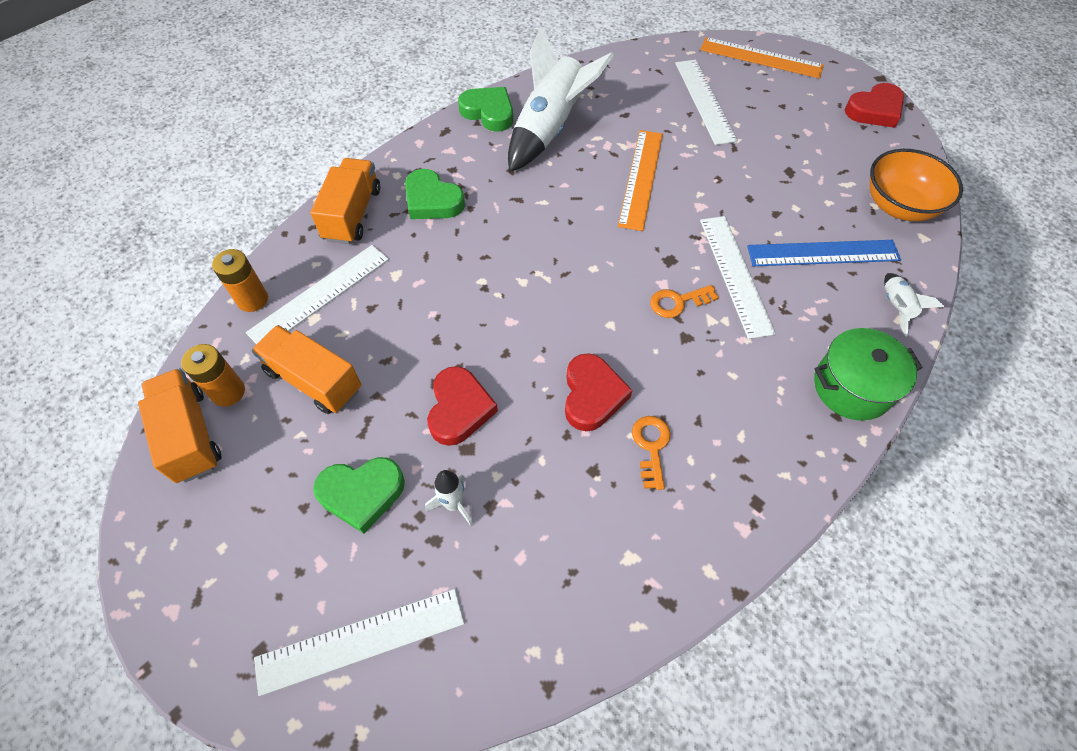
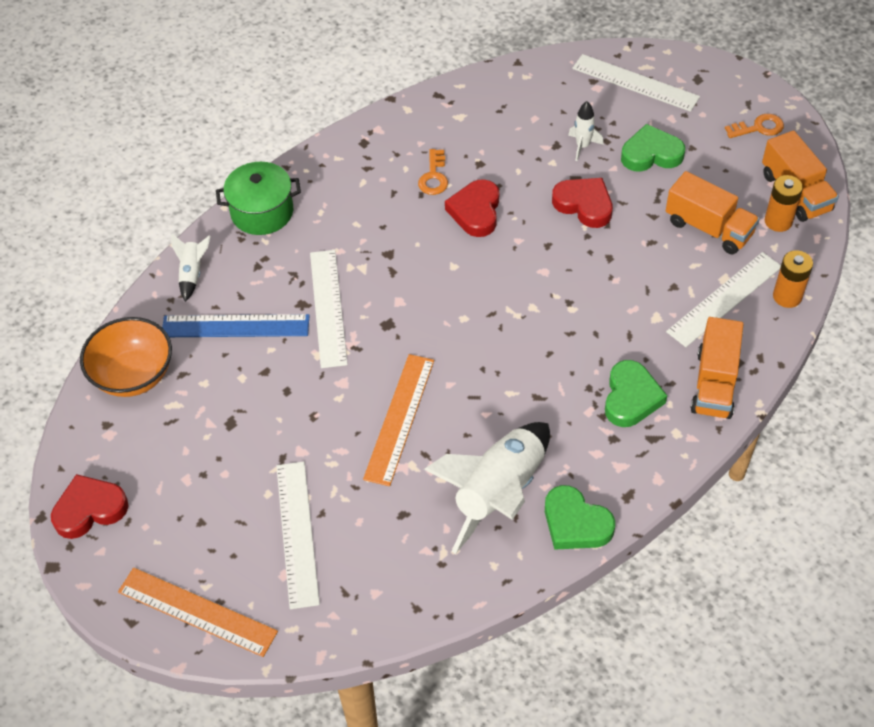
camera: 175 degrees left, 5 degrees down
(360, 640) = (635, 83): white ruler -> white ruler turned 45 degrees clockwise
(432, 200) = (631, 398): green heart -> green heart turned 60 degrees clockwise
(459, 409) = (584, 205): red heart -> red heart turned 120 degrees clockwise
(678, 302) = (388, 283): orange key -> orange key (758, 128)

